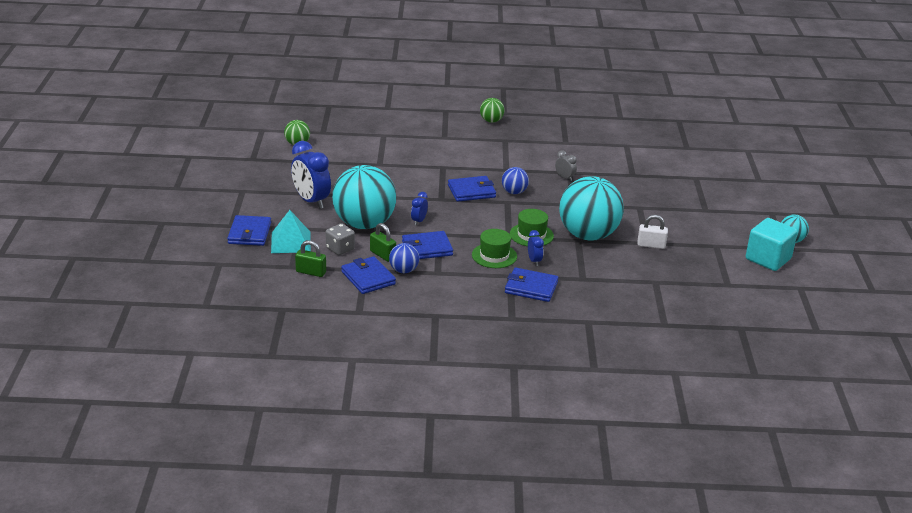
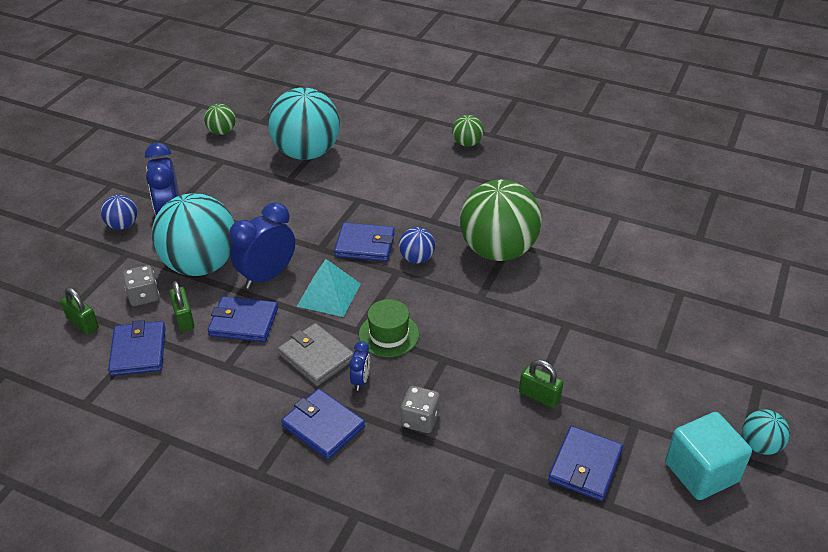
camera: 25 degrees right, 10 degrees up
(249, 233) = (67, 247): blue wallet -> blue wallet (585, 466)
(290, 242) = (99, 271): turquoise pyramid -> turquoise pyramid (329, 295)
(404, 270) = (188, 351): blue ball -> blue ball (122, 225)
(419, 221) = (267, 276): blue clock -> blue clock, size x2.07
(494, 256) = (316, 357): green hat -> grey wallet
(564, 178) = (498, 250): grey clock -> green ball
(588, 235) = (463, 355): turquoise ball -> turquoise ball (306, 153)
(588, 271) = (420, 420): none -> grey dice
(651, 245) = (539, 396): white padlock -> green padlock

